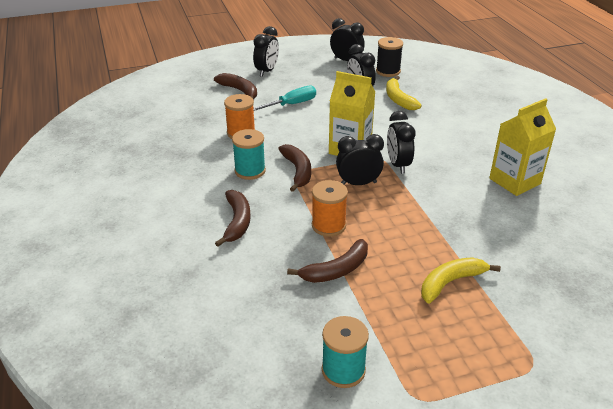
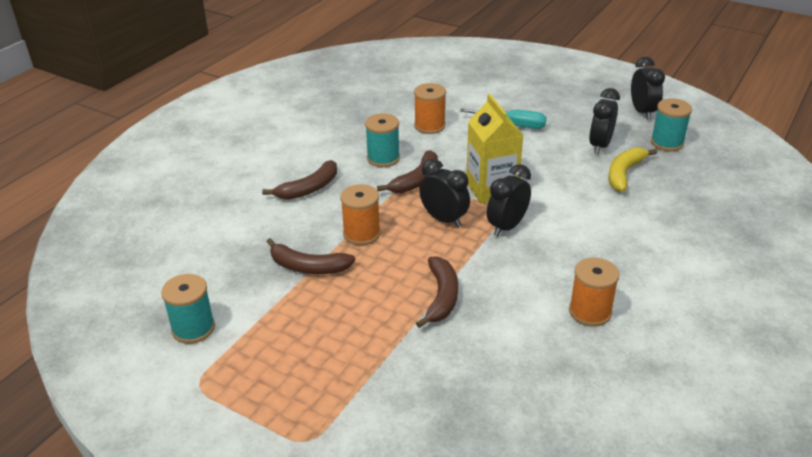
camera: 50 degrees right, 0 degrees up
(239, 91) = (491, 91): brown banana -> brown banana (441, 297)
(267, 71) = (546, 86): black clock -> none
(388, 71) = (667, 143): black spool -> turquoise spool
(450, 282) = (366, 339): yellow banana -> none
(514, 181) = (590, 312): yellow carton -> orange spool

